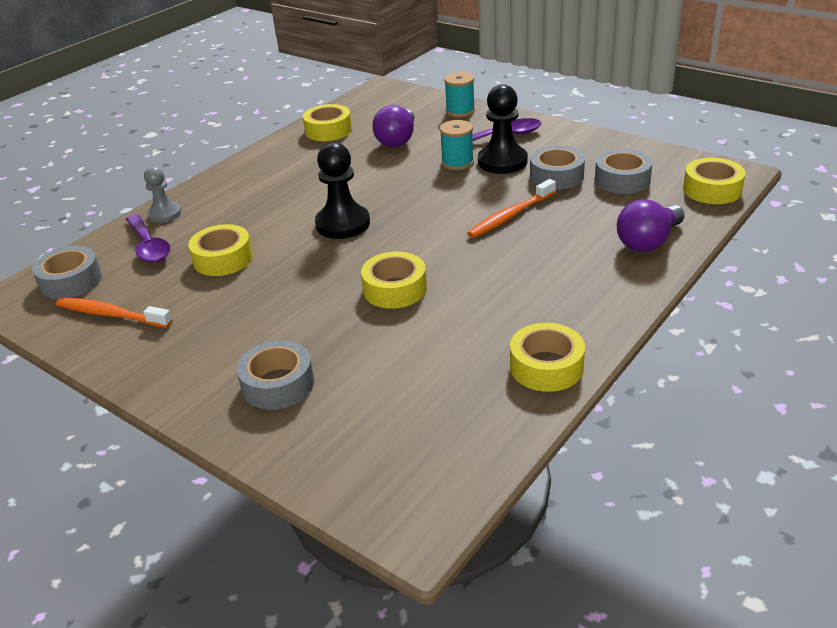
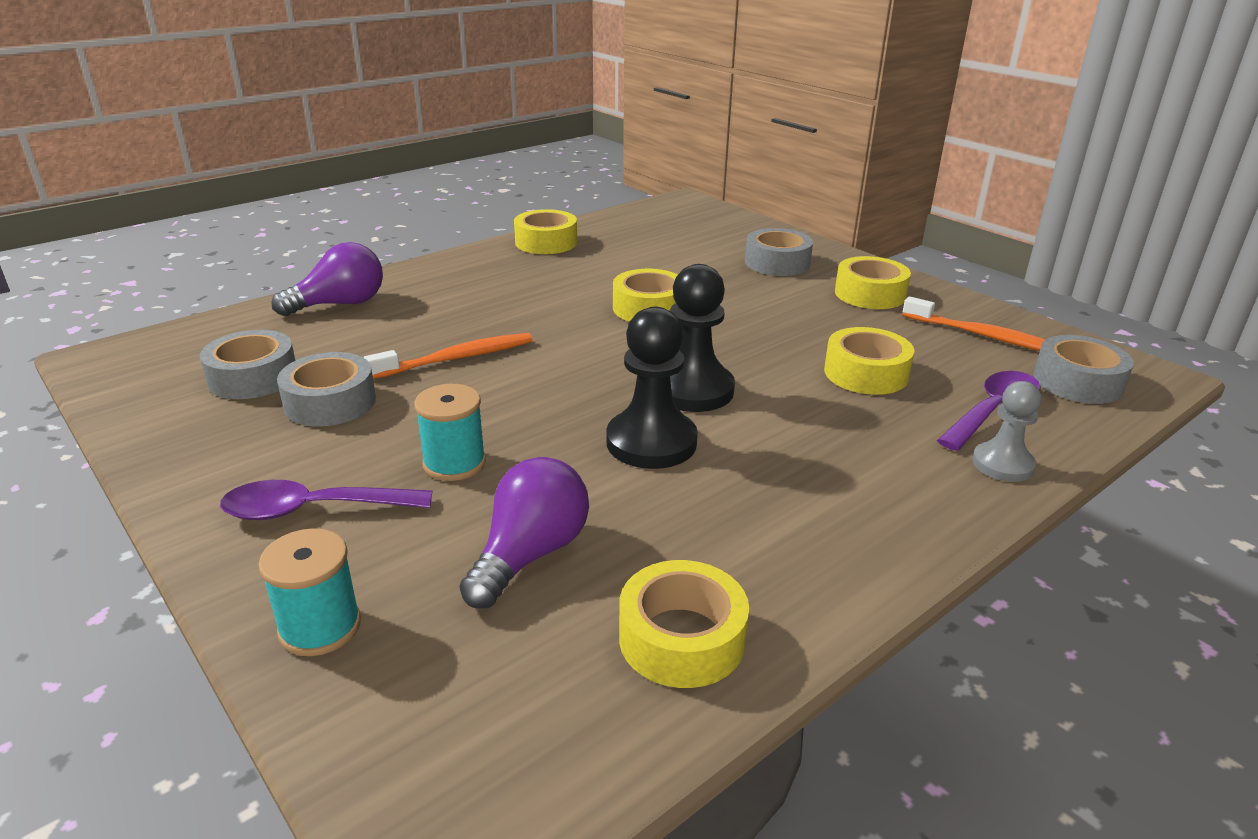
camera: 170 degrees left, 5 degrees down
(149, 246) = (992, 411): purple spoon -> purple spoon turned 60 degrees clockwise
(502, 162) = (379, 448): black pawn -> black pawn (651, 442)
(712, 190) = (172, 343): yellow tape -> yellow tape (870, 294)

